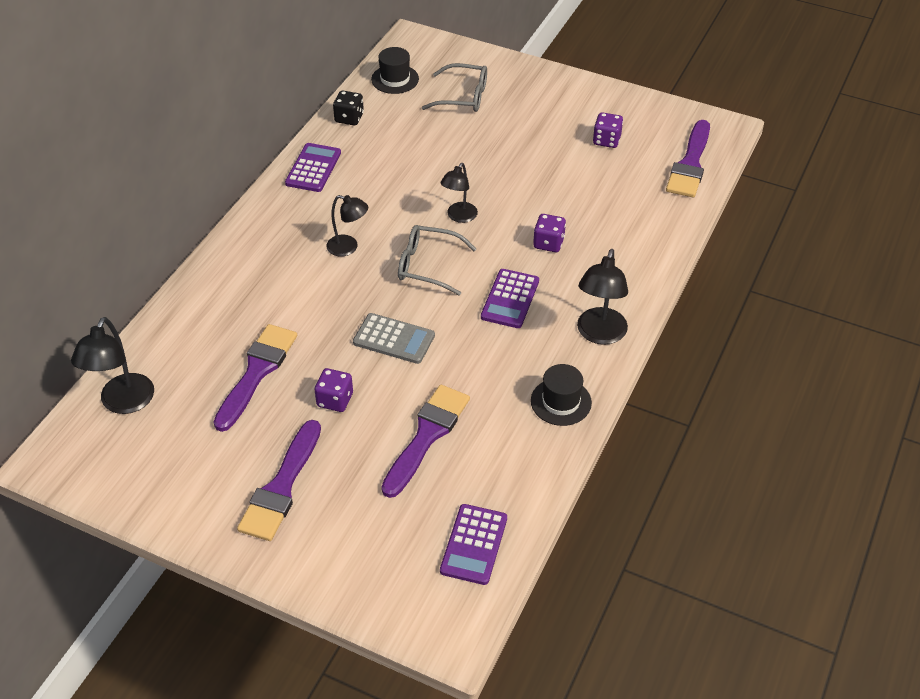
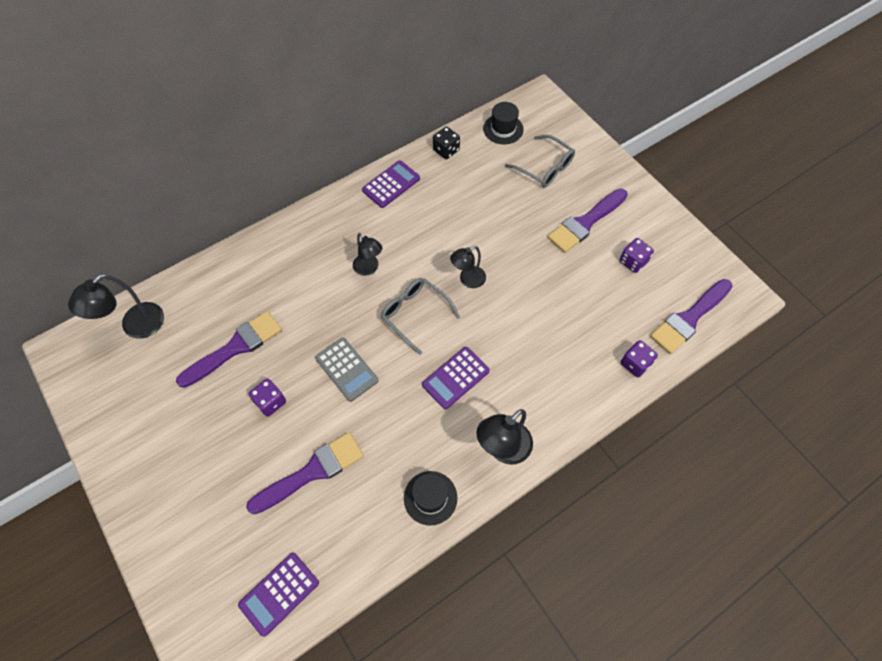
camera: 30 degrees right, 15 degrees up
(281, 487) = (185, 459): purple brush -> purple brush (585, 223)
(548, 243) = (520, 339): purple dice -> purple dice (635, 364)

